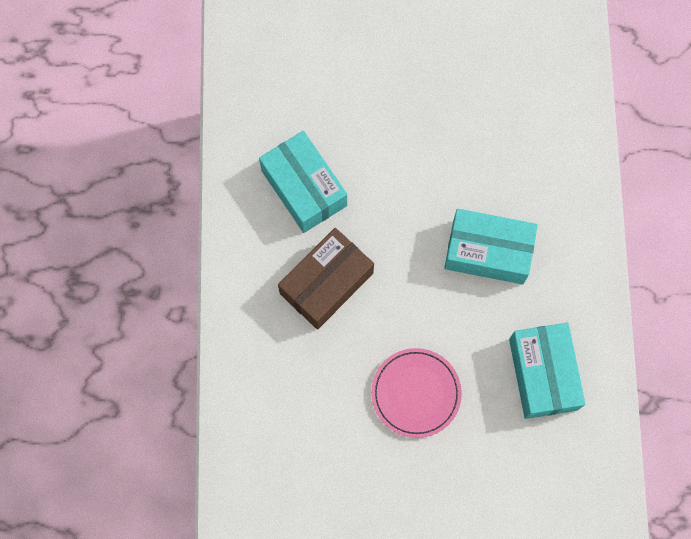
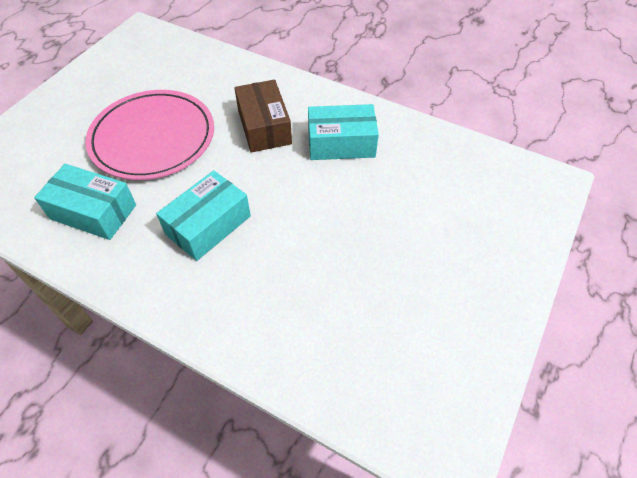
camera: 120 degrees right, 20 degrees down
(416, 393) = (153, 138): pink plate -> pink plate, size x1.79

